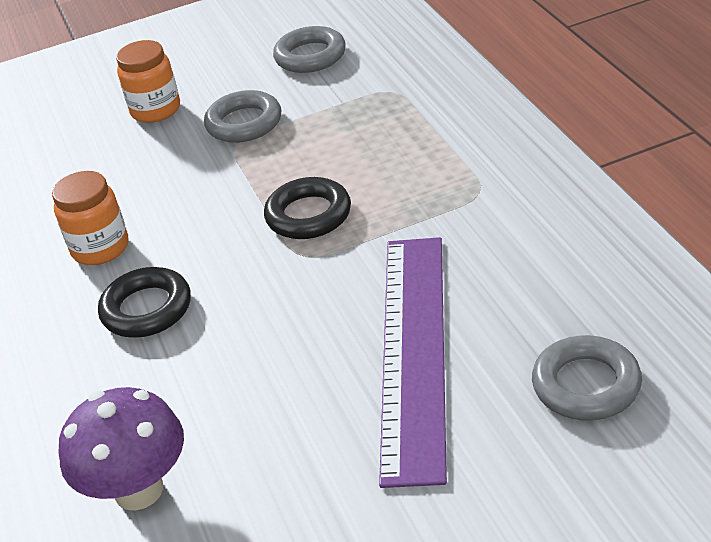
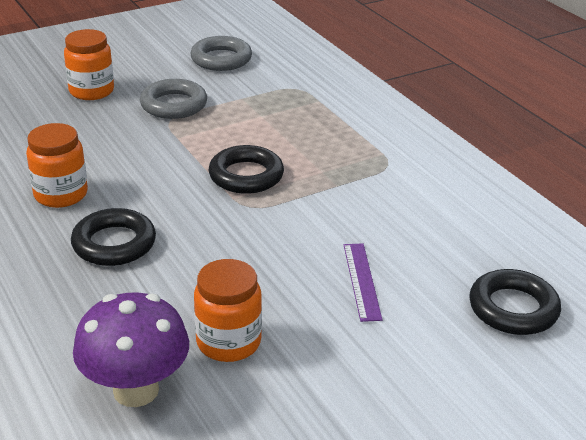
camera: 15 degrees left, 5 degrees down
(248, 431) = (228, 342): none -> orange jar
(413, 351) = (361, 281): purple ruler -> purple ruler, size x0.41
(586, 385) = (513, 308): grey ring -> black ring

